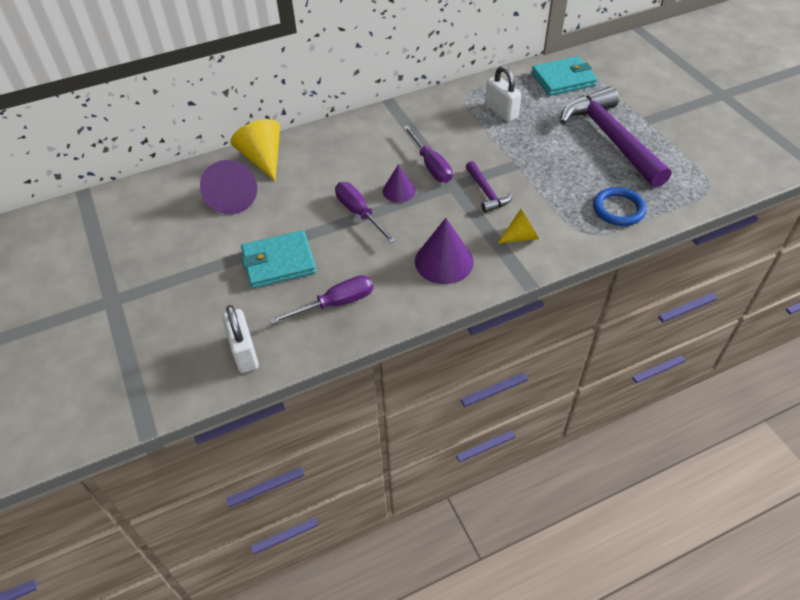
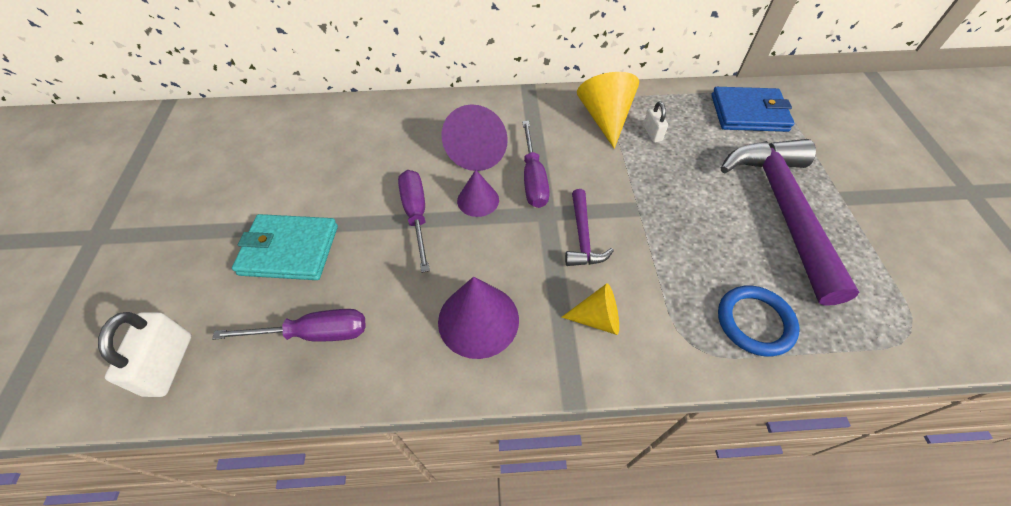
camera: 20 degrees right, 5 degrees up
(232, 198) = (297, 152): purple cone -> purple cone (478, 151)
(263, 159) = (357, 116): yellow cone -> yellow cone (605, 118)
(501, 111) = (652, 133): white padlock -> white padlock, size x0.58
(563, 79) = (748, 113): turquoise wallet -> blue wallet

